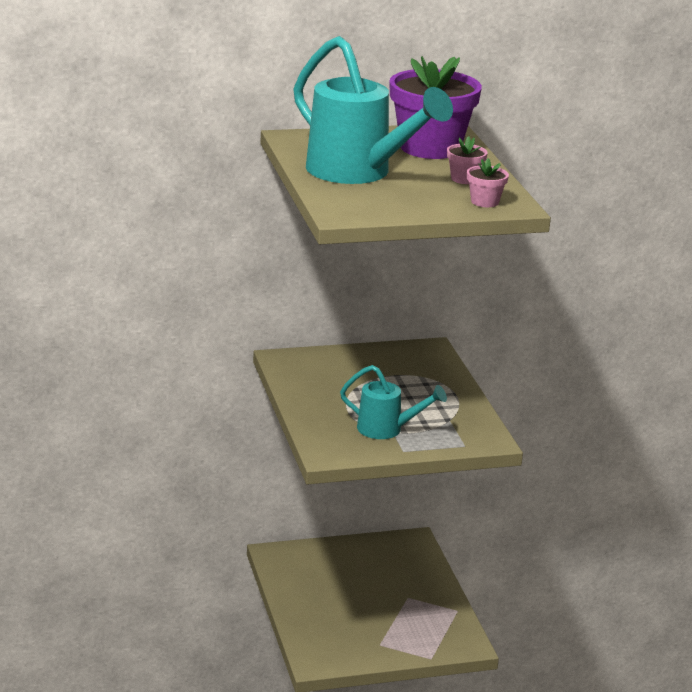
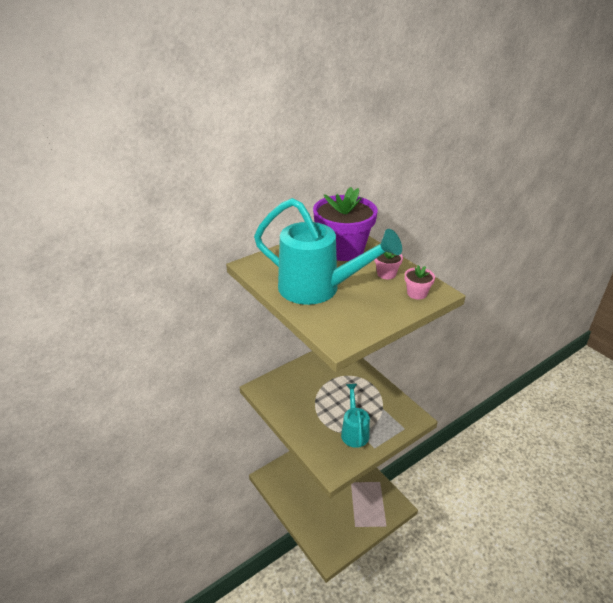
camera: 20 degrees left, 10 degrees up
(387, 429) = (354, 431): turquoise watering can -> turquoise watering can turned 90 degrees counterclockwise

